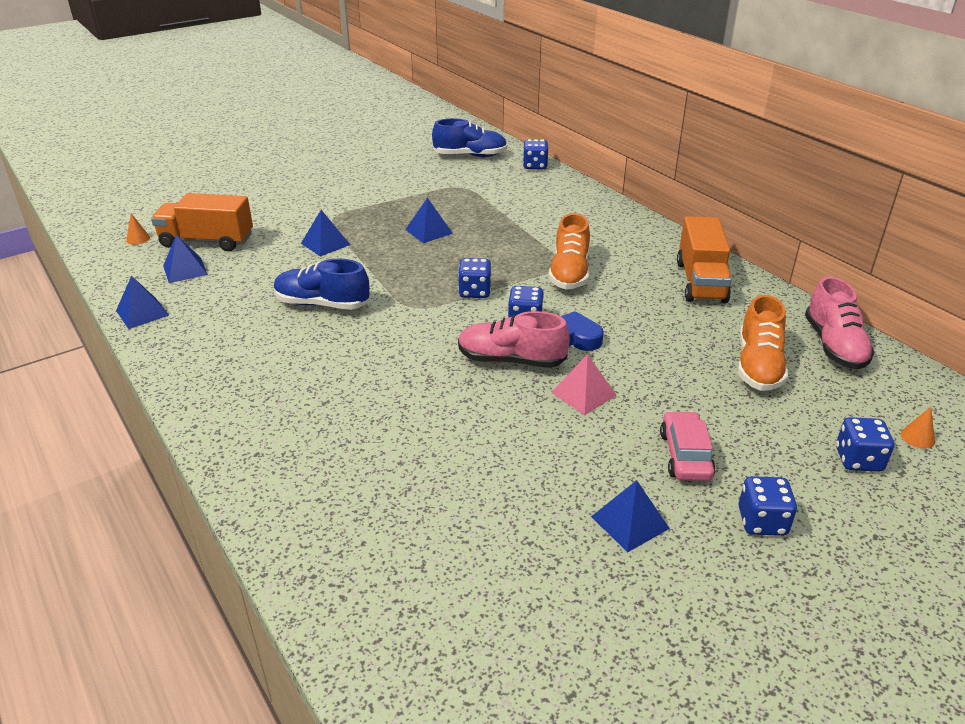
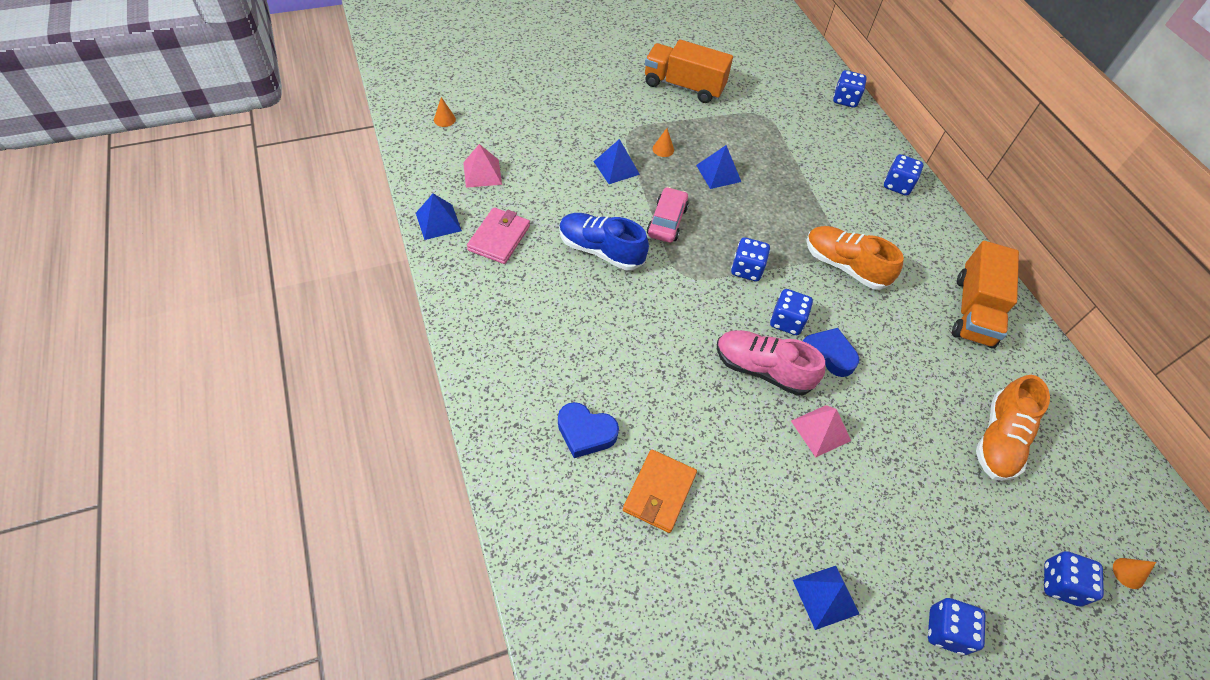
camera: 10 degrees right, 20 degrees up
(185, 270) = (482, 173): blue pyramid -> pink pyramid
(207, 241) = (507, 138): orange truck -> orange truck (683, 86)
(211, 313) = (499, 238): none -> pink wallet
(336, 444) = (585, 432): none -> blue heart
(369, 224) = (663, 149): none -> orange cone
(428, 476) = (659, 492): none -> orange wallet
(470, 155) = (782, 69): blue shoe -> none
(569, 273) = (844, 266): orange shoe -> orange shoe turned 105 degrees clockwise
(601, 212) = (897, 185): none -> blue dice
(685, 455) = (896, 532): pink car -> pink car (667, 221)
(834, 345) = (1084, 432): pink shoe -> none

